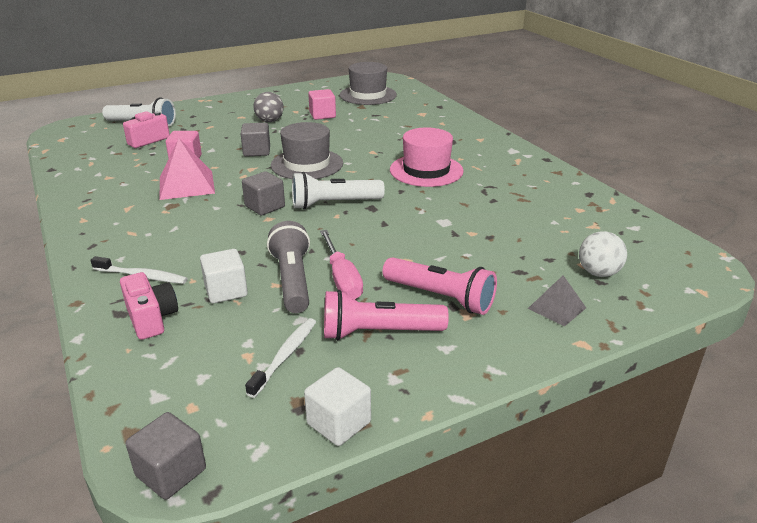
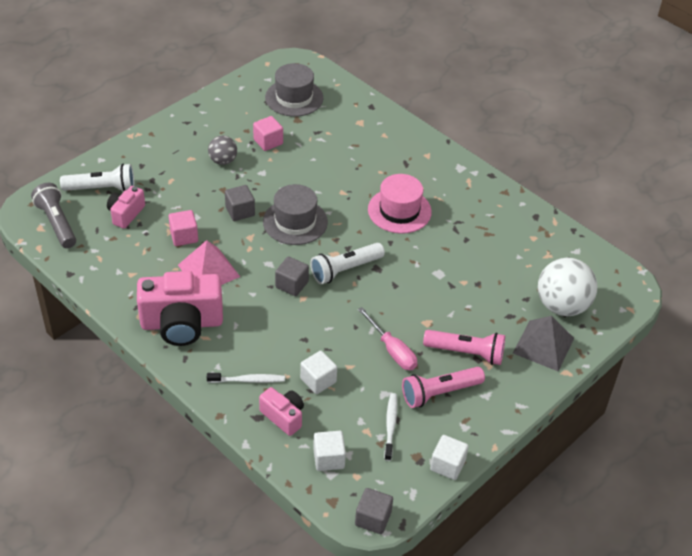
camera: 20 degrees left, 15 degrees up
(118, 218) = (182, 323): none -> pink camera
(170, 377) = (329, 458): none -> white cube
(292, 280) = (358, 359): grey flashlight -> grey flashlight (57, 223)
(557, 308) = (543, 345): grey pyramid -> grey pyramid, size x1.69
(598, 273) = (562, 306): white ball -> white ball, size x1.80

